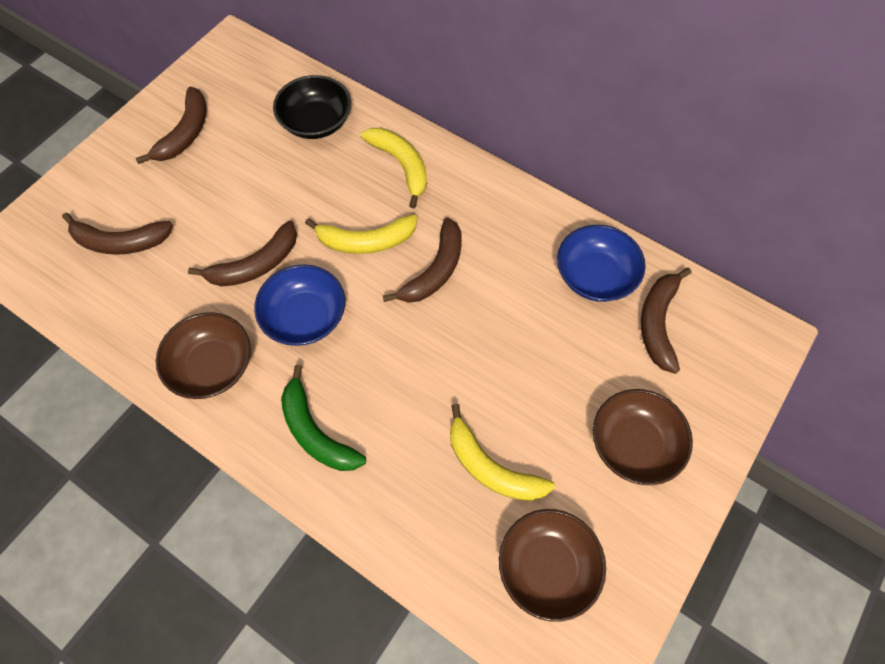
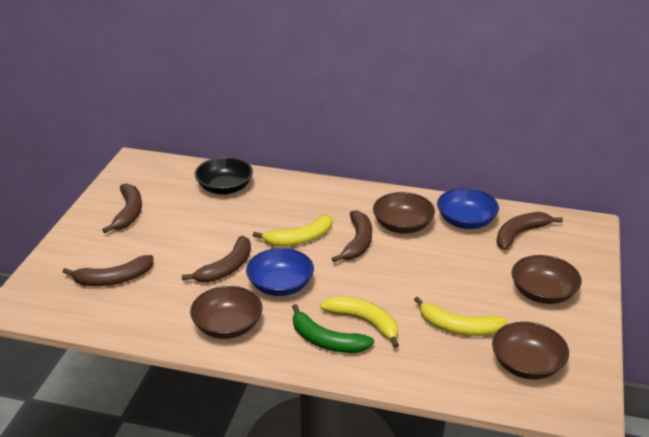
camera: 20 degrees left, 30 degrees down
(401, 166) = (300, 197): yellow banana -> yellow banana (364, 322)
(507, 258) = (402, 226): none -> brown bowl
(657, 322) = (520, 234): brown banana -> brown banana turned 60 degrees clockwise

